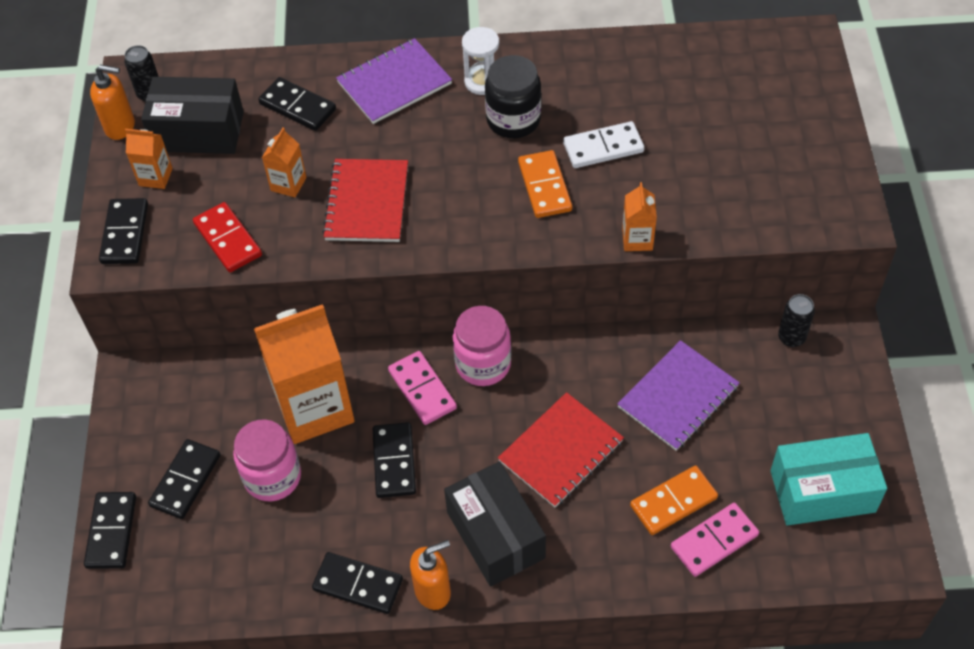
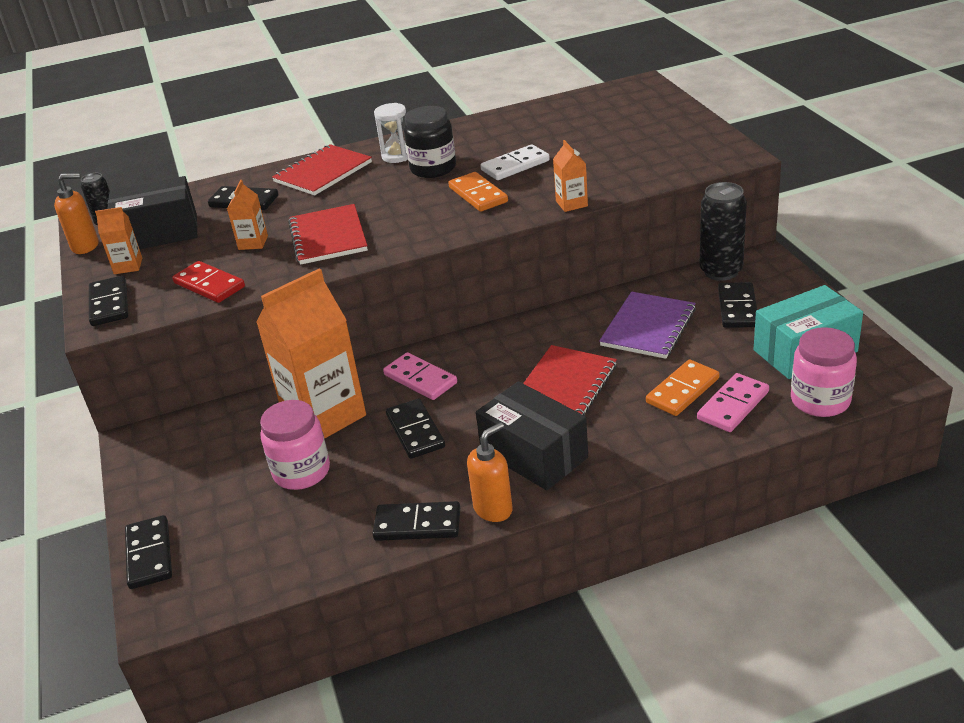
camera: 15 degrees left, 20 degrees down
(186, 481) = (215, 497): black domino -> black domino (738, 308)
(394, 83) = (323, 172): purple notebook -> red notebook
(483, 364) = (468, 350): pink jar -> pink jar (820, 400)
(791, 337) = (721, 271): black can -> black can, size x1.72

